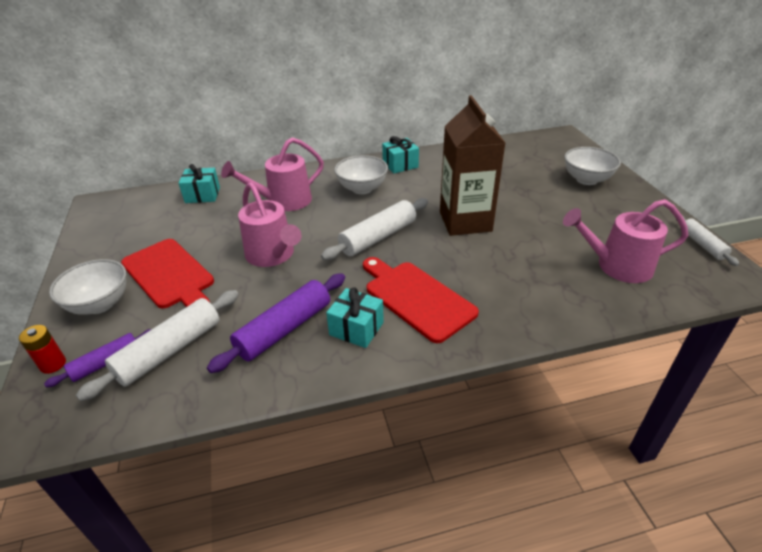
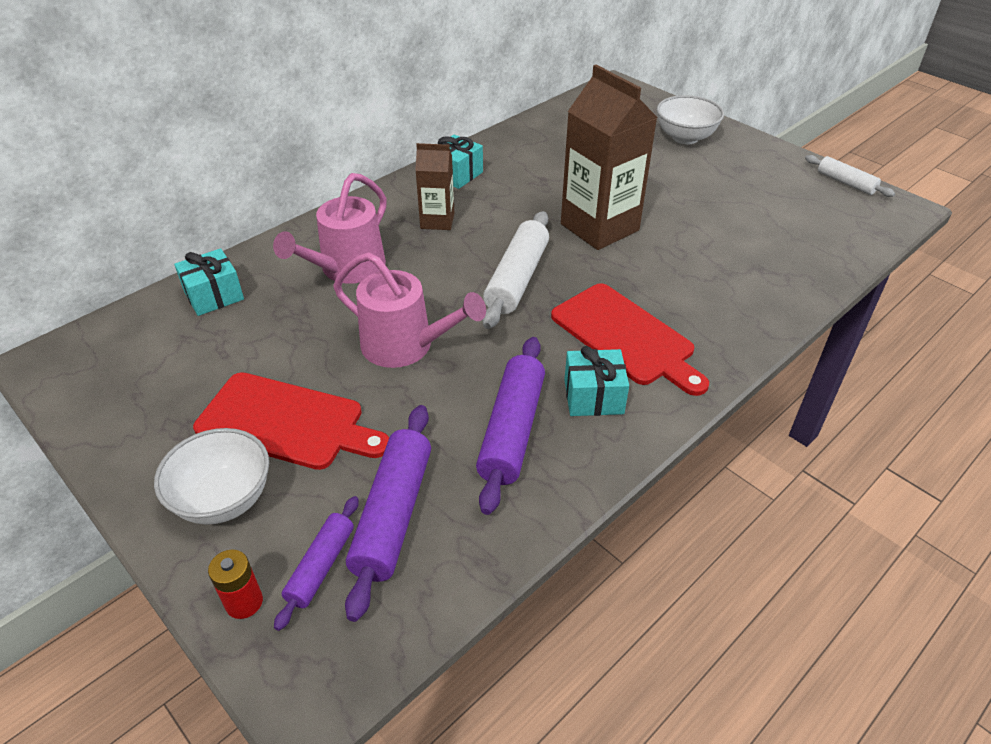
camera: 30 degrees left, 5 degrees up
(169, 350) = (393, 515): white rolling pin -> purple rolling pin
(362, 188) = (437, 221): white bowl -> brown carton
(416, 298) = (626, 337): red cutting board -> red cutting board turned 150 degrees counterclockwise
(617, 266) = (791, 231): pink watering can -> none

